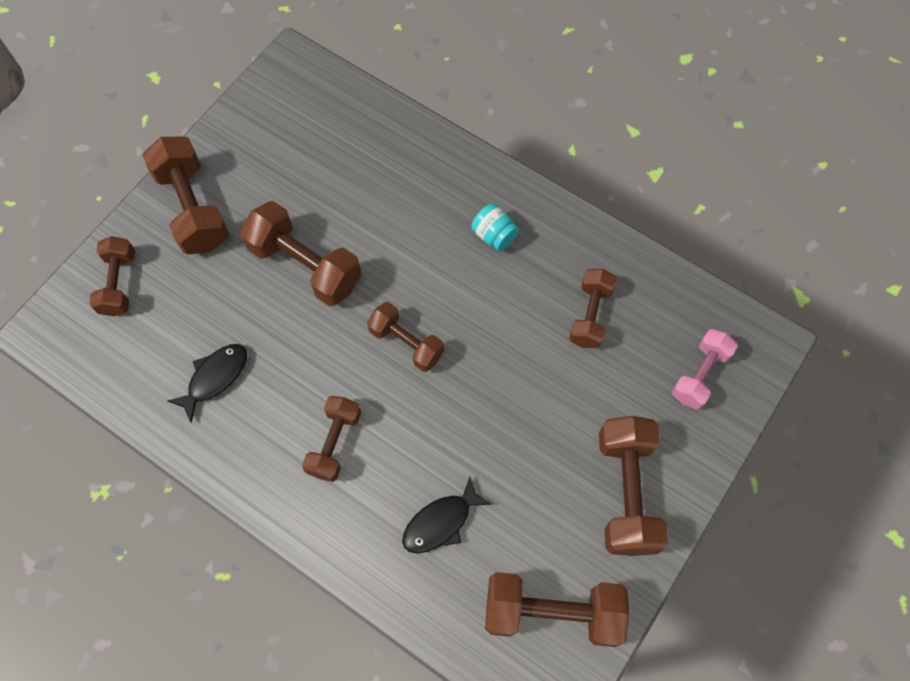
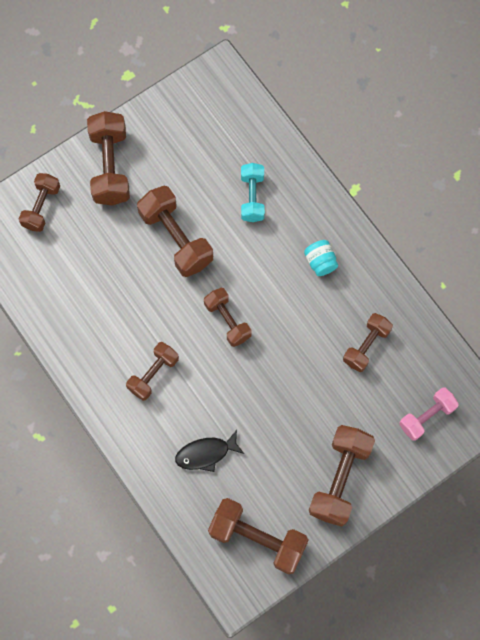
camera: 20 degrees right, 5 degrees up
(215, 378) = (87, 299): black fish -> none
(382, 188) = (252, 197): none -> turquoise dumbbell

